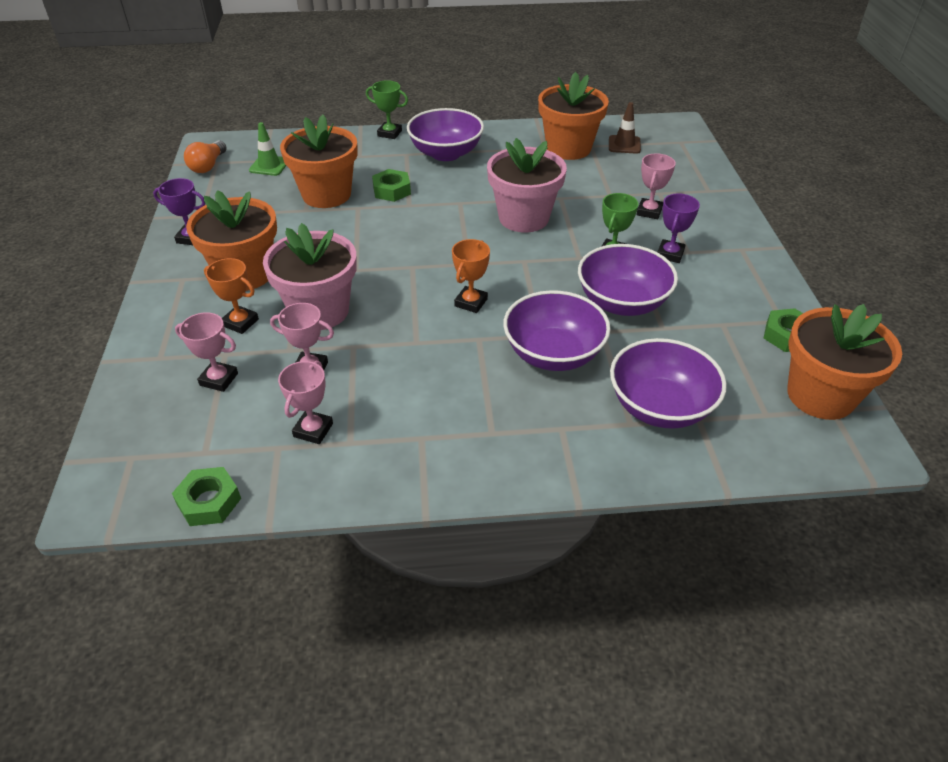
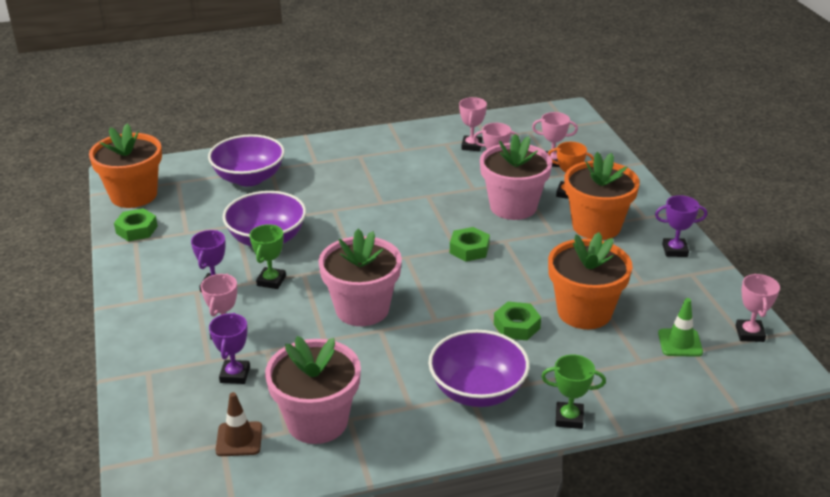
camera: 170 degrees right, 10 degrees down
(208, 166) = (749, 333): orange light bulb -> pink trophy
(209, 501) = (508, 115): green nut -> green nut (469, 249)
(471, 302) = (394, 225): orange trophy -> none
(553, 354) = (323, 199): purple bowl -> none
(568, 148) = (317, 421): orange flower pot -> pink flower pot
(634, 181) = (235, 375): none -> purple trophy

